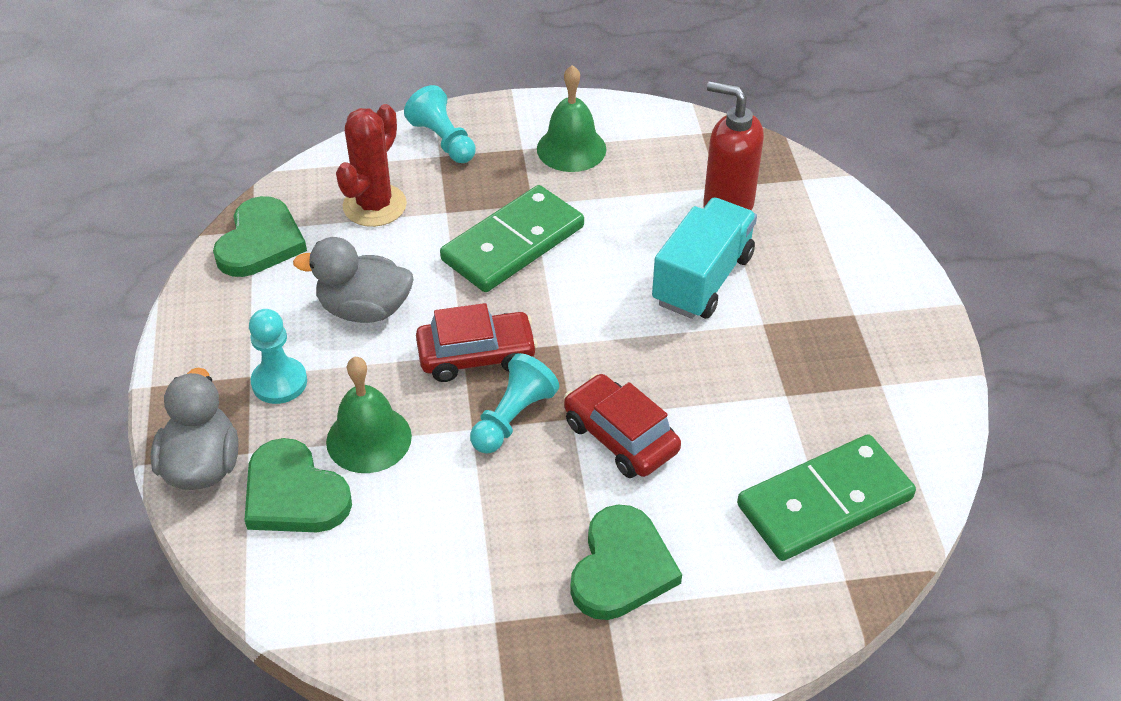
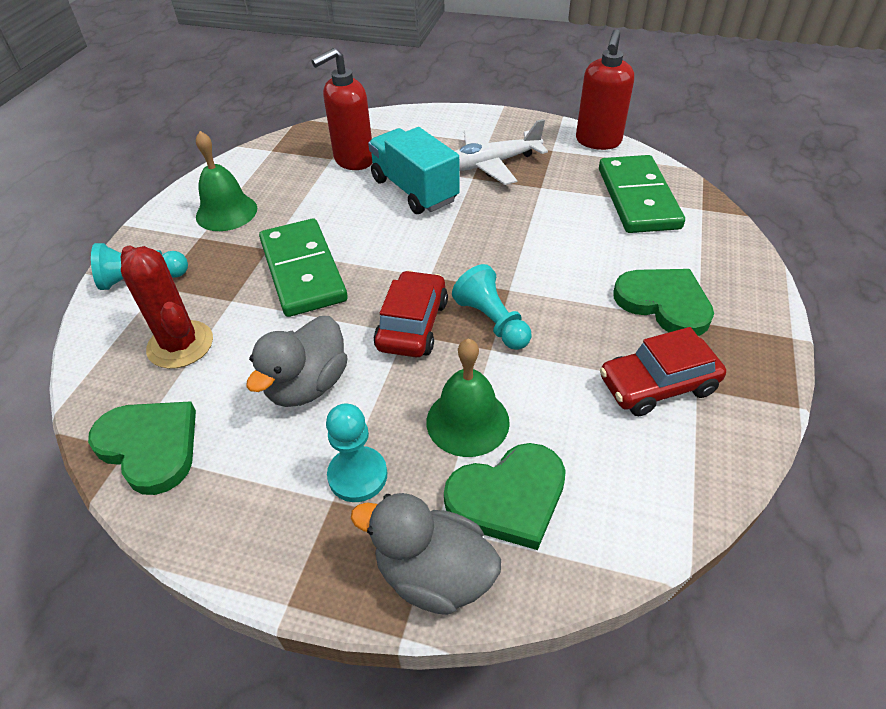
camera: 65 degrees left, 0 degrees up
(620, 437) = (541, 269): red car -> red car (657, 385)
(803, 331) = (490, 164): none -> white plane
(937, 429) = (598, 141): none -> red soap dispenser

